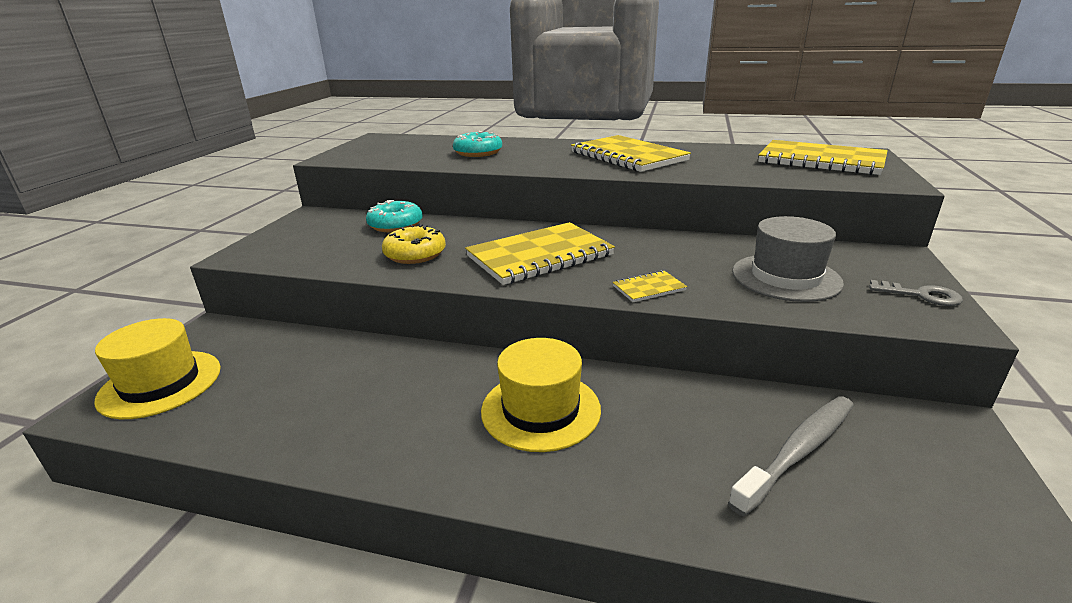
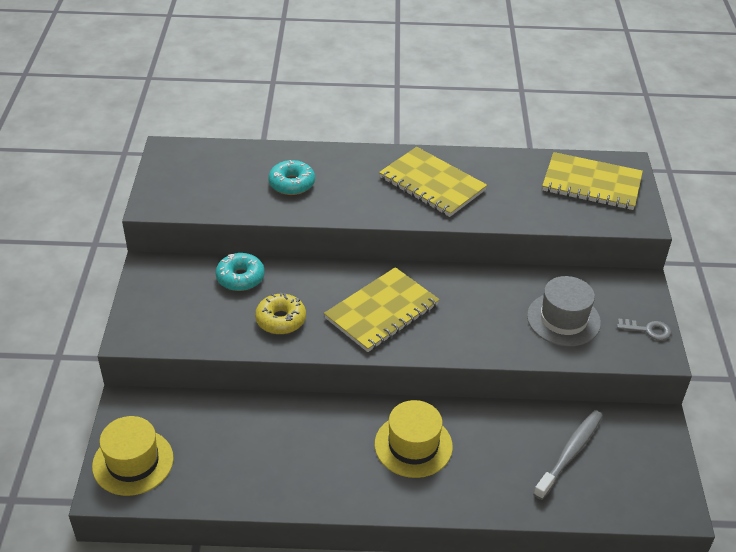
camera: 15 degrees left, 15 degrees up
(649, 288) = (471, 343): yellow notebook -> none

